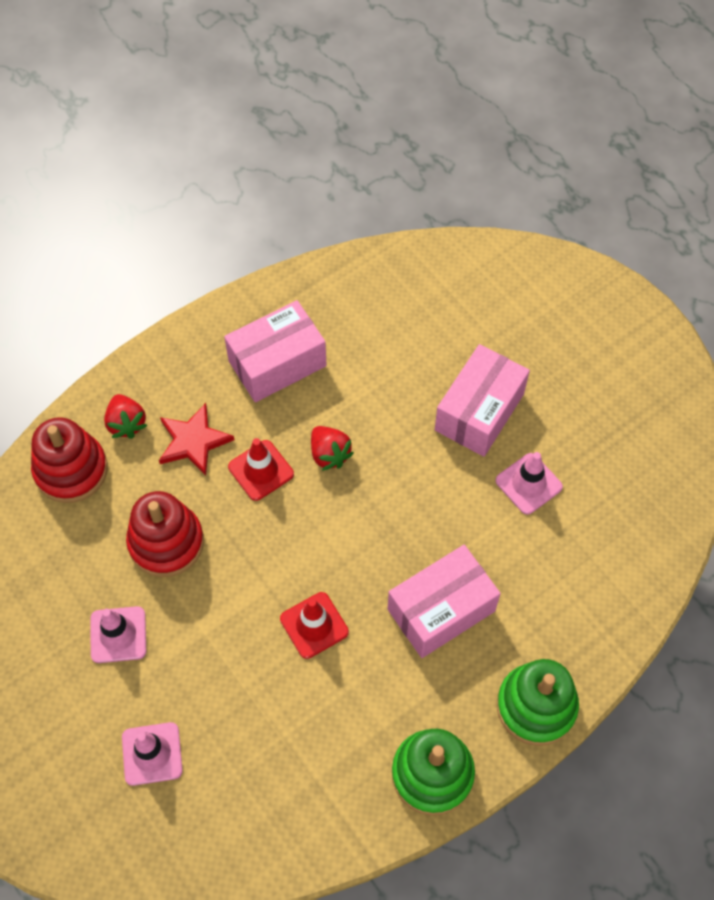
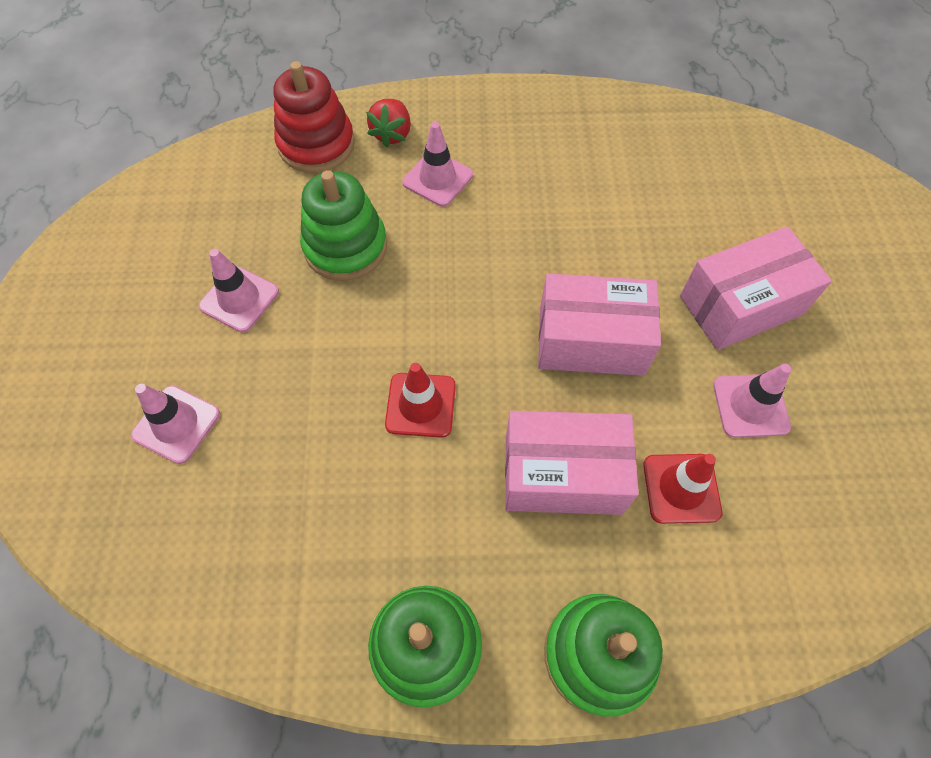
camera: 35 degrees right, 0 degrees up
(166, 542) = (345, 247): red stacking toy -> green stacking toy
(193, 441) = (438, 179): red star -> pink traffic cone
(261, 470) = (479, 236): red traffic cone -> red traffic cone (681, 488)
(277, 363) = (564, 157): pink box -> pink box (591, 341)
(329, 454) = (555, 258): red strawberry -> none

